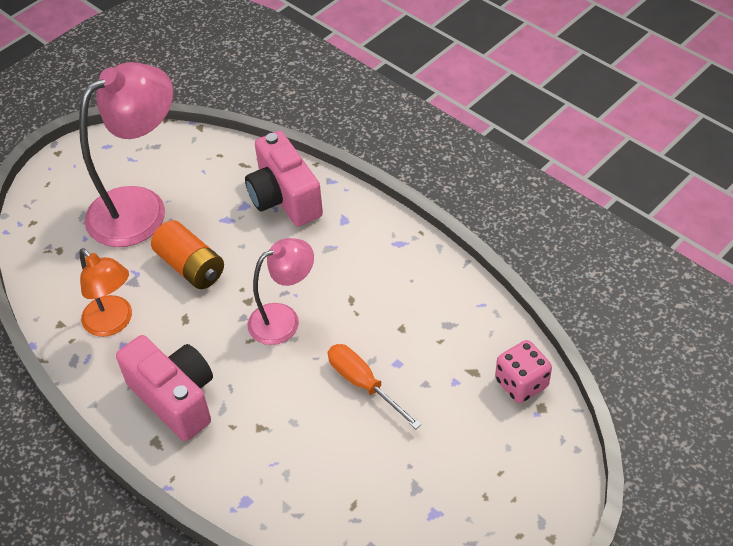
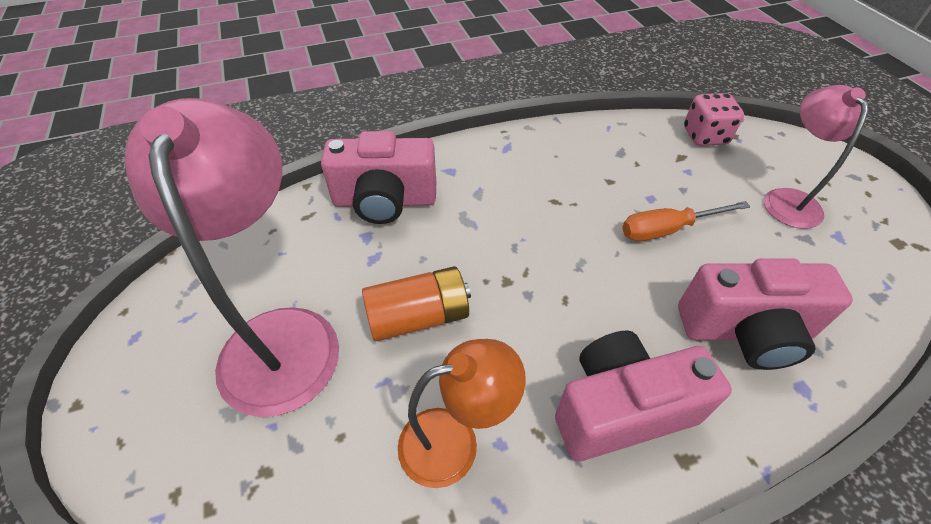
camera: 65 degrees left, 0 degrees up
(279, 457) = (745, 331): none -> pink camera
(284, 319) = (551, 260): pink lamp -> pink lamp (787, 199)

